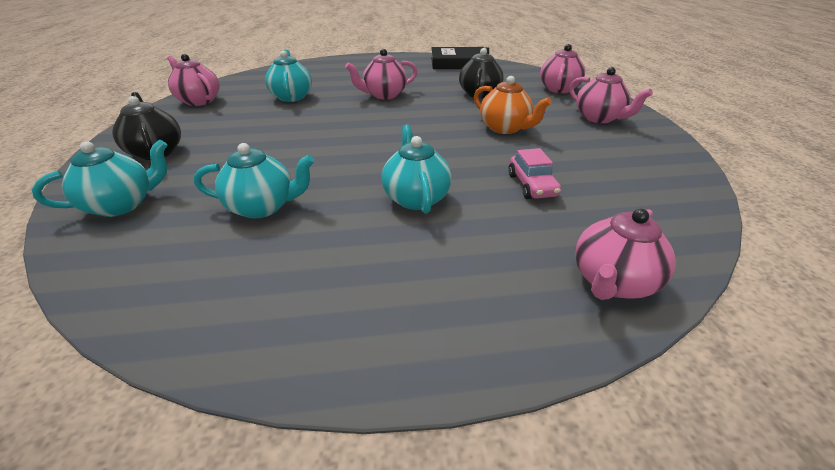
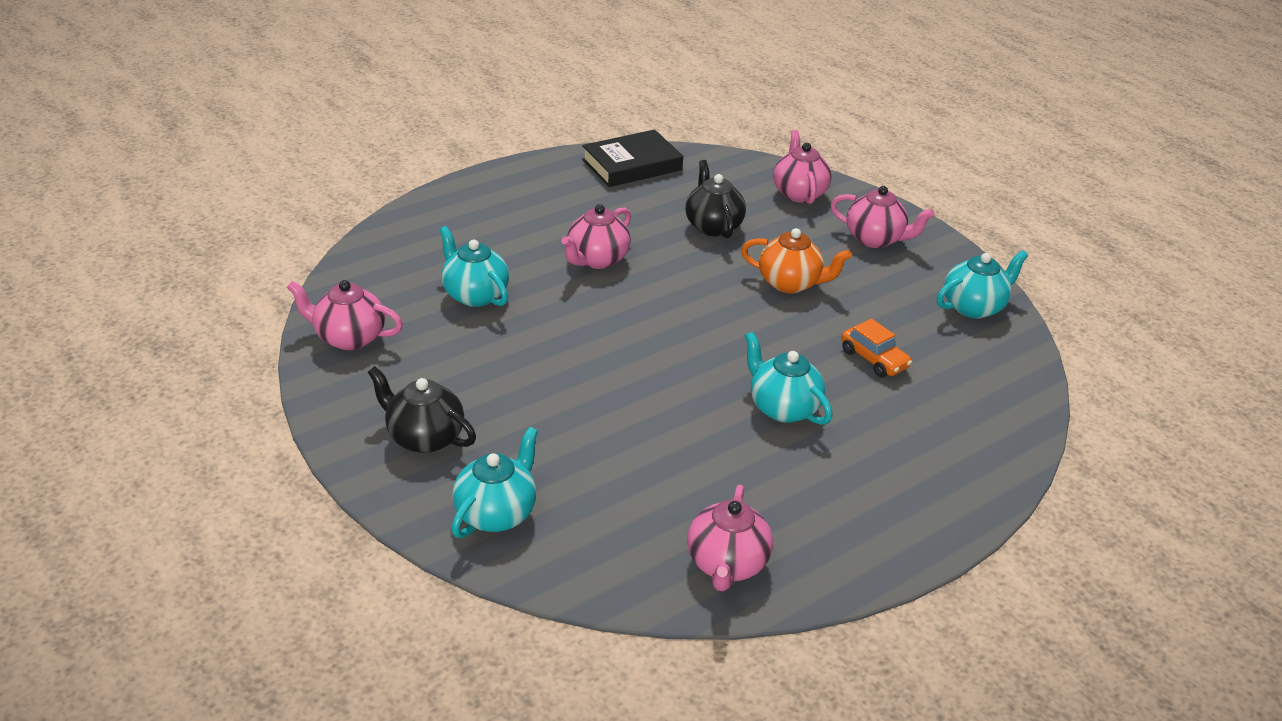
camera: 30 degrees left, 0 degrees up
(263, 207) = (648, 466): turquoise teapot -> turquoise teapot (973, 307)
(531, 185) = (874, 359): pink car -> orange car
(612, 281) = (995, 439): pink teapot -> pink teapot (726, 564)

